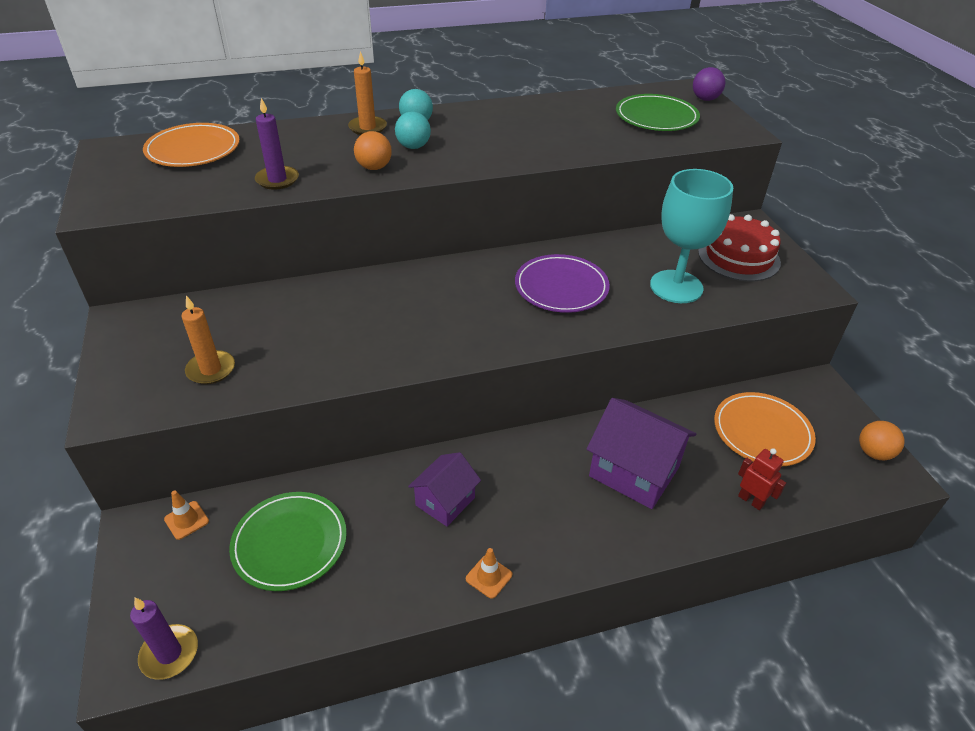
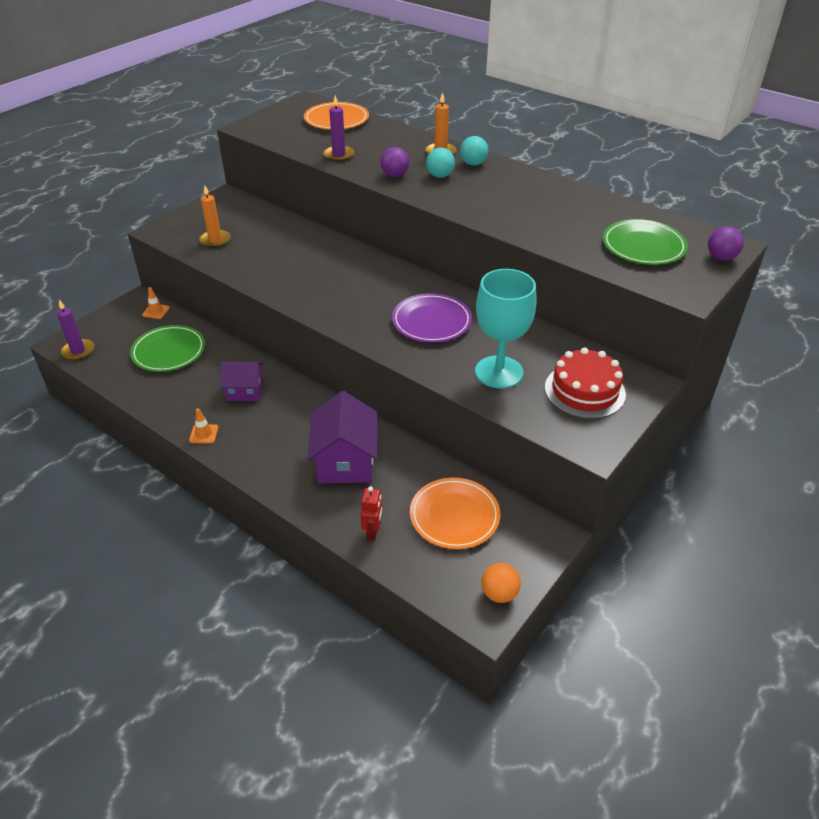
camera: 55 degrees right, 0 degrees up
(374, 167) = (395, 175): orange ball -> purple ball

